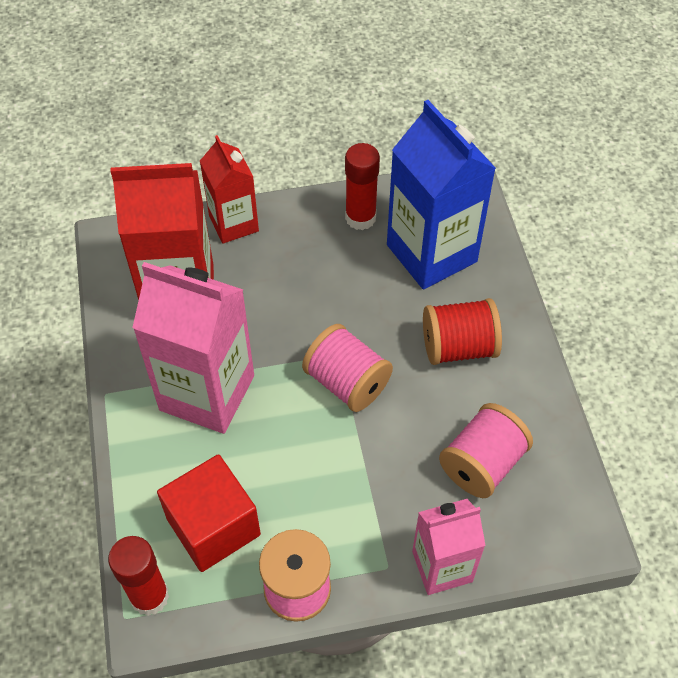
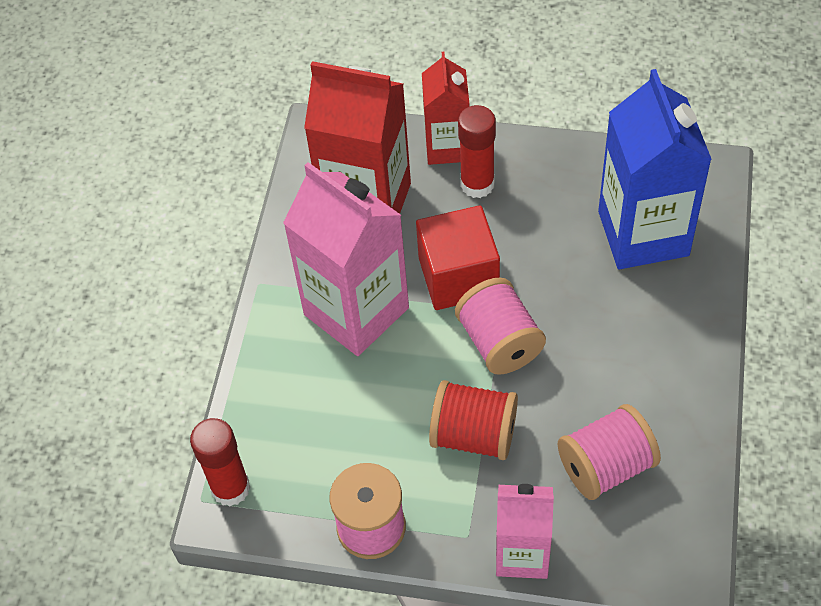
camera: 25 degrees right, 0 degrees up
(213, 527) = (314, 443): red cube -> red cube (458, 276)
(360, 218) = (582, 175): red glue stick -> red glue stick (477, 184)
(458, 347) = (631, 340): red spool -> red spool (474, 435)

